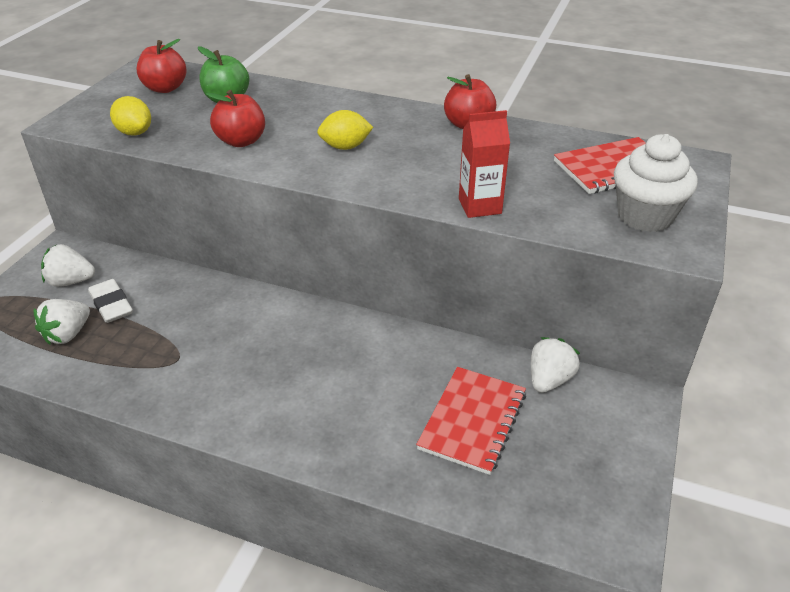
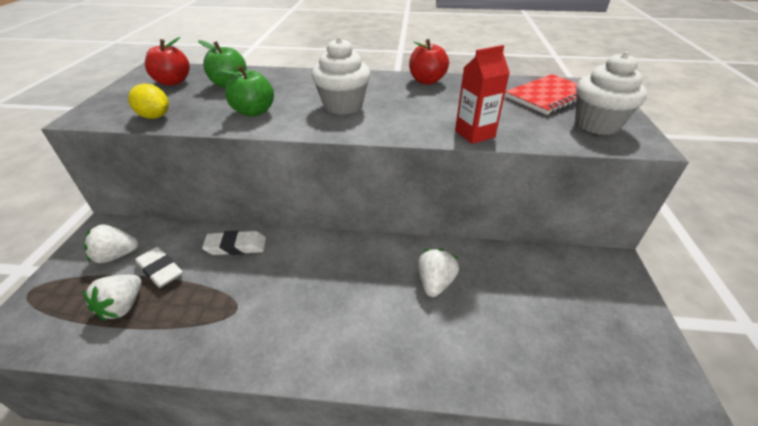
camera: 15 degrees left, 0 degrees up
(196, 294) = (236, 246): none -> white eraser
(241, 141) = (254, 112): red apple -> green apple
(345, 147) = (343, 106): yellow lemon -> white cupcake
(472, 421) = (508, 310): red notebook -> none
(549, 380) = (544, 262): white strawberry -> white strawberry (435, 283)

